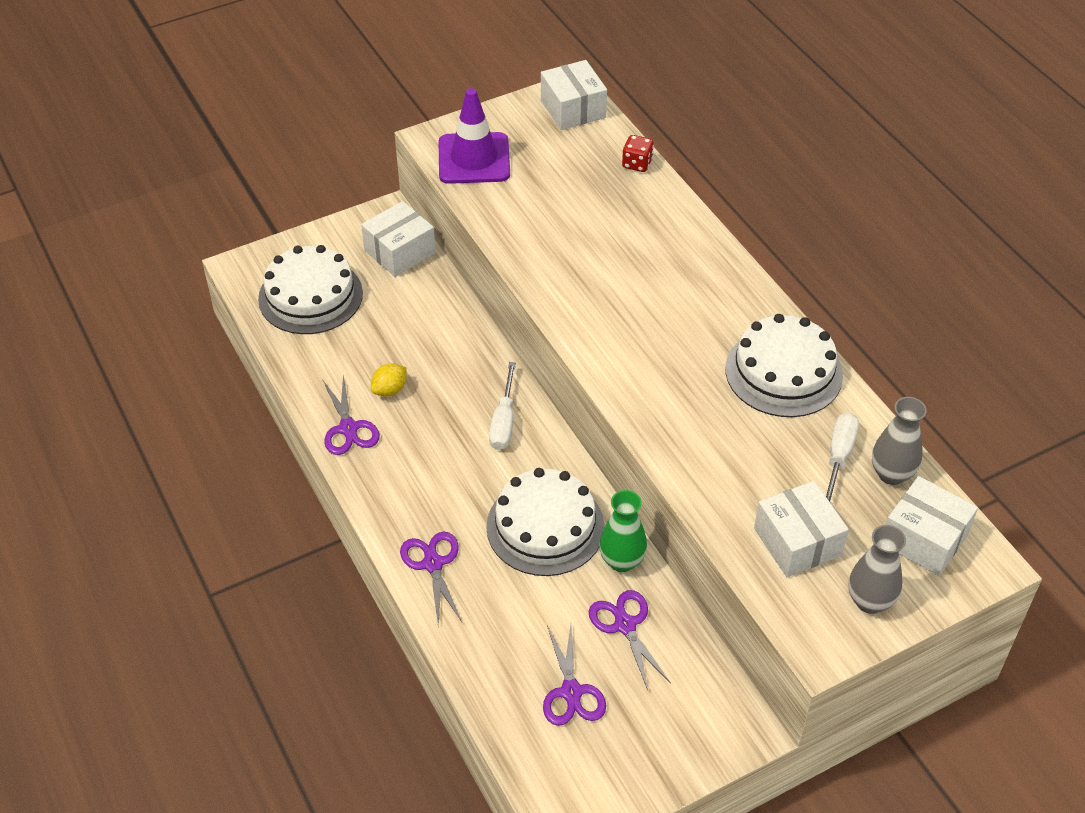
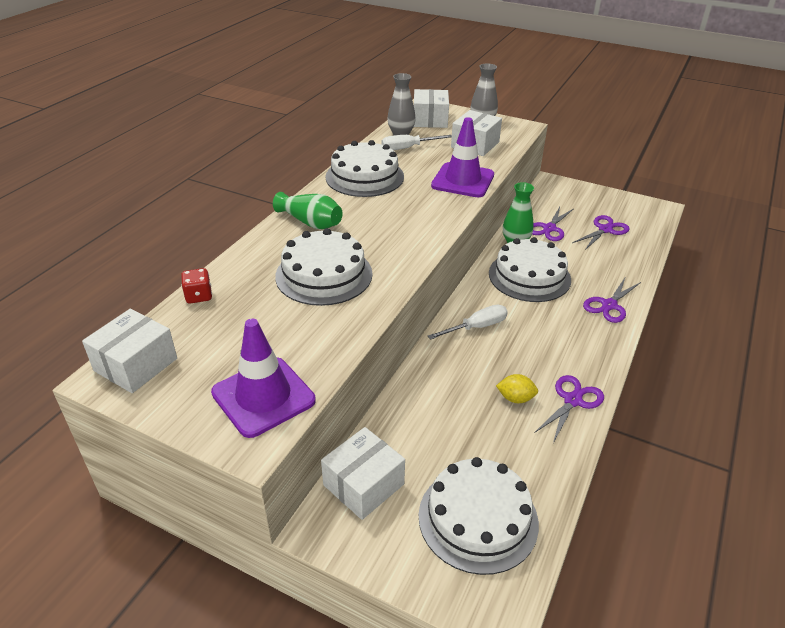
camera: 125 degrees left, 10 degrees down
(400, 252) = (363, 484): white box -> white box turned 60 degrees counterclockwise
(601, 251) = (324, 275): none -> white cake
(701, 463) = (463, 180): none -> purple traffic cone
(708, 280) = (310, 222): none -> green vase

